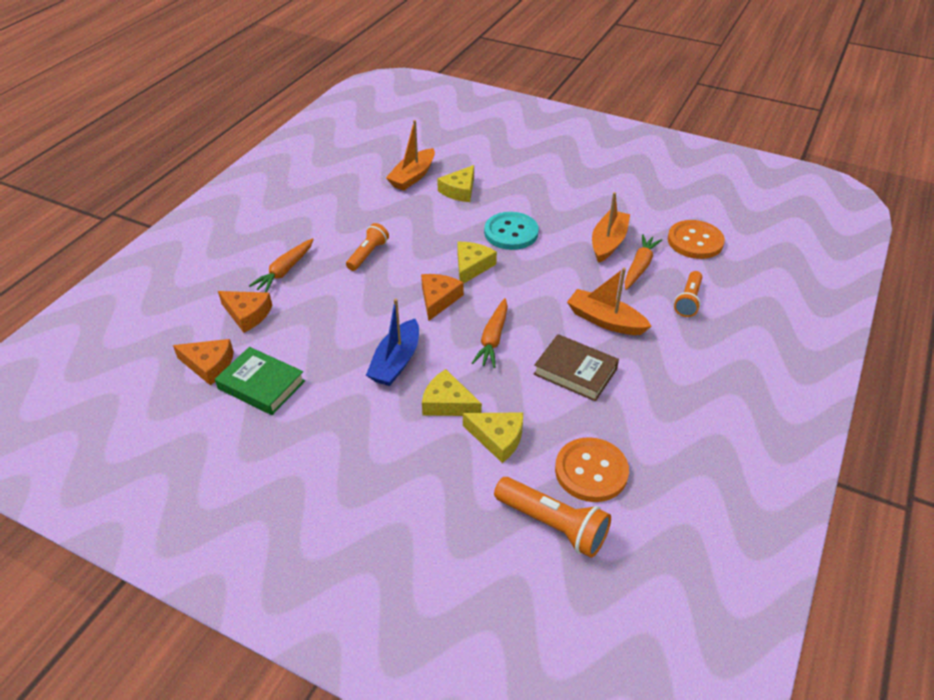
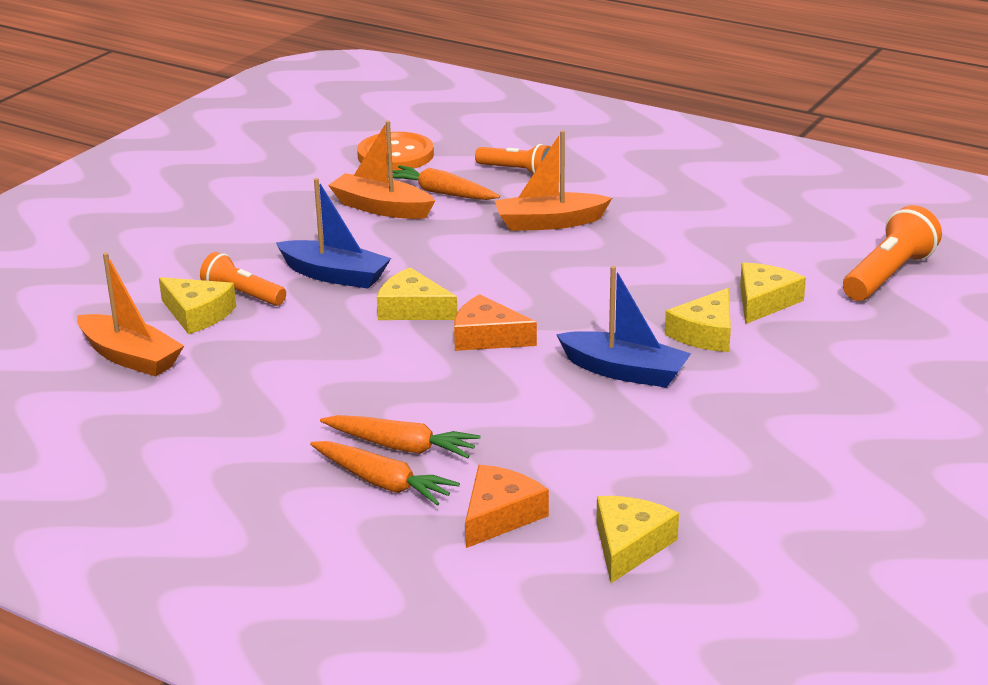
camera: 85 degrees left, 15 degrees down
(209, 365) = (629, 545): orange cheese -> yellow cheese
(261, 385) = (675, 487): green book -> none
(368, 254) = (356, 399): orange flashlight -> orange flashlight (242, 295)
(493, 339) = (579, 298): orange carrot -> orange carrot (401, 447)
(511, 233) = (335, 275): turquoise button -> blue boat
(575, 371) = (645, 248): brown book -> none
(591, 471) = (807, 249): orange button -> none
(605, 320) = (549, 223): orange boat -> orange boat turned 45 degrees clockwise

